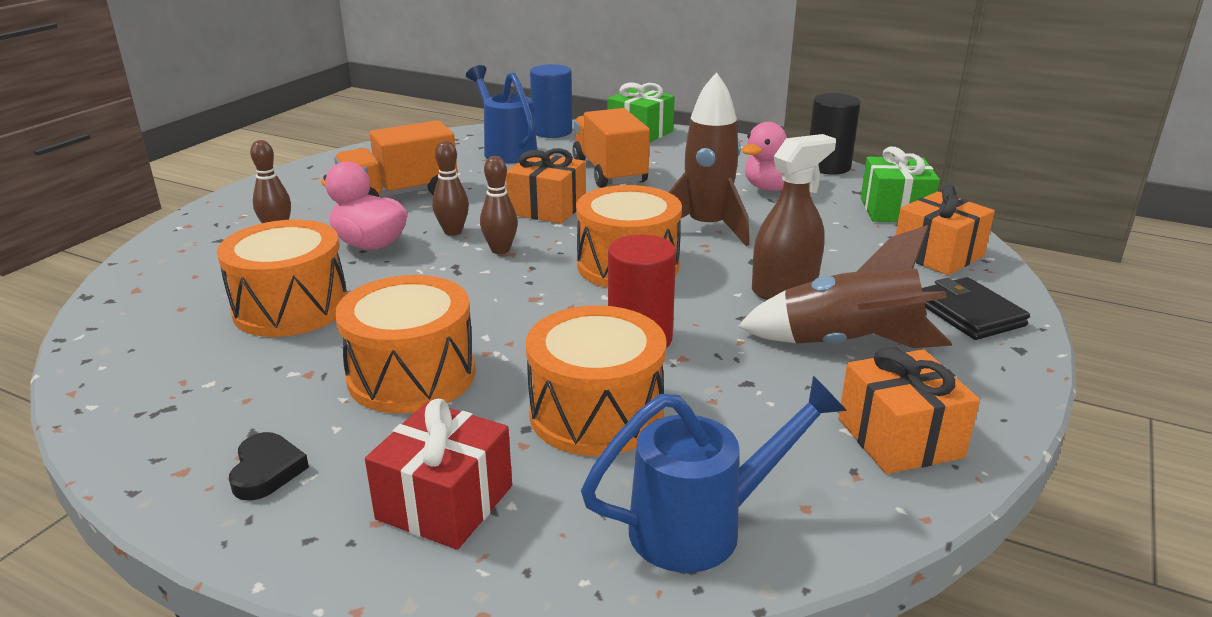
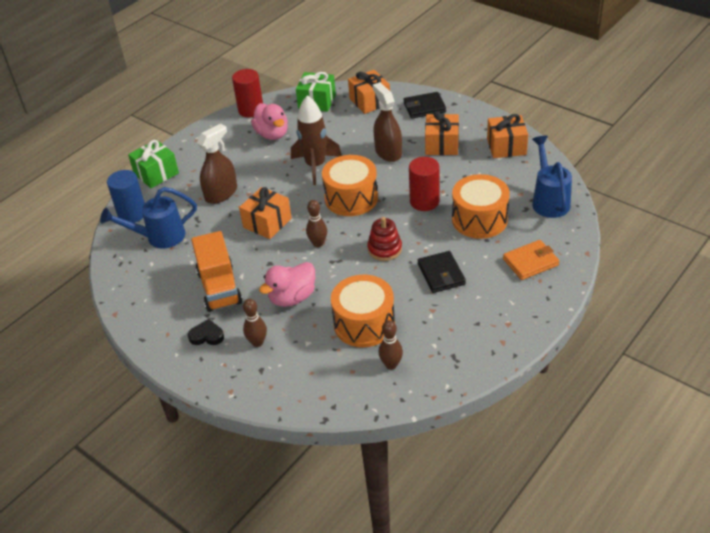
camera: 75 degrees left, 15 degrees up
(266, 471) = (506, 314): black heart -> black heart (207, 335)
(411, 375) = (441, 274): orange drum -> black wallet
(445, 502) = (530, 262): red gift -> orange wallet
(453, 232) = (287, 262): brown bowling pin -> brown bowling pin (391, 364)
(488, 309) = (384, 249): none -> red stacking toy
(609, 172) = (221, 193): orange truck -> brown spray bottle
(828, 167) = (251, 110): black cylinder -> red cylinder
(848, 345) = (442, 144): brown rocket -> orange gift

